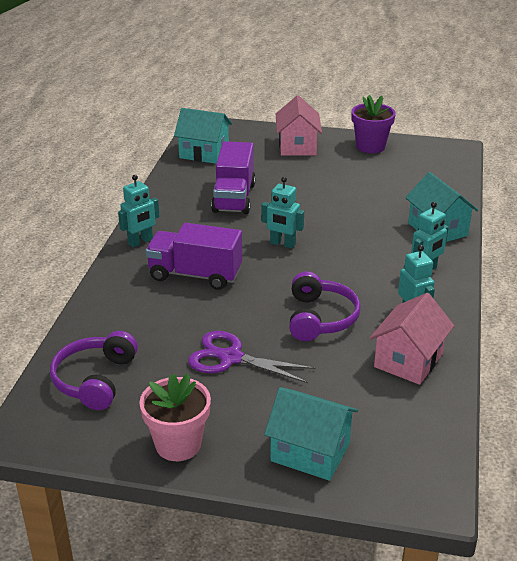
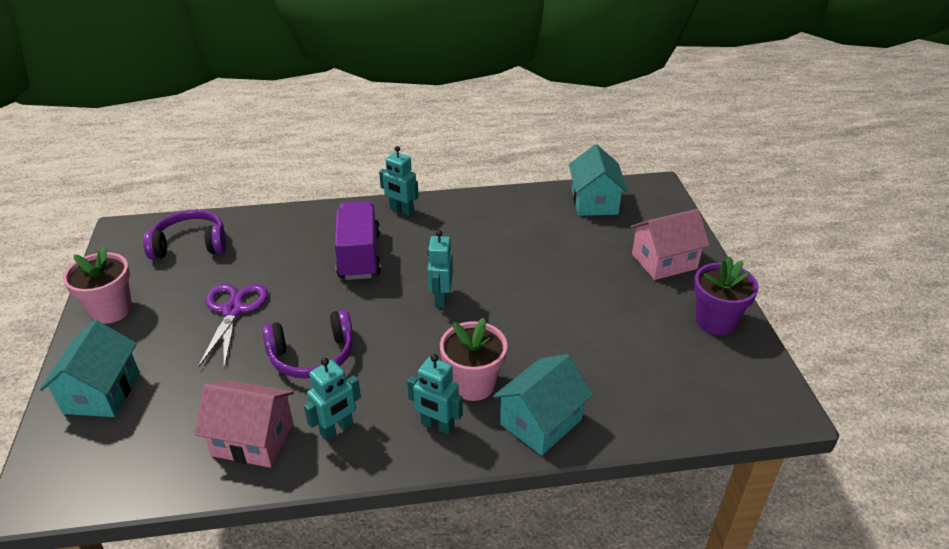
camera: 70 degrees right, 5 degrees up
(234, 198) = (514, 244): purple truck -> none
(390, 248) = (473, 384): none -> pink flower pot

